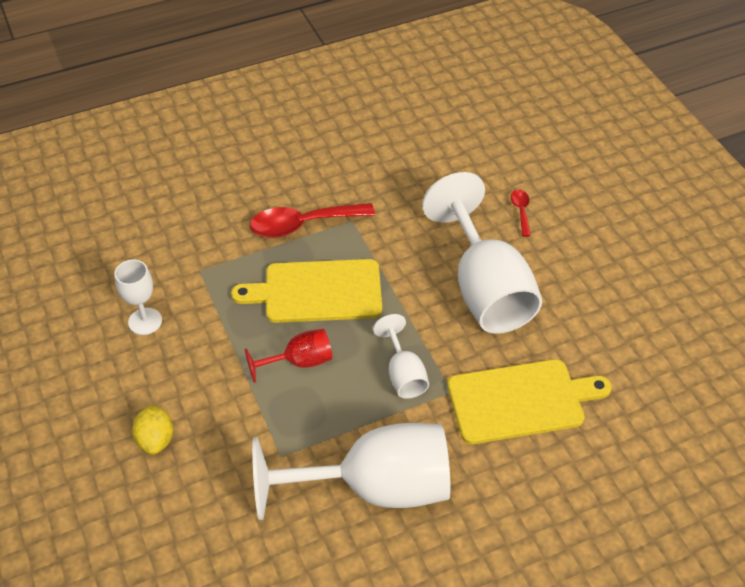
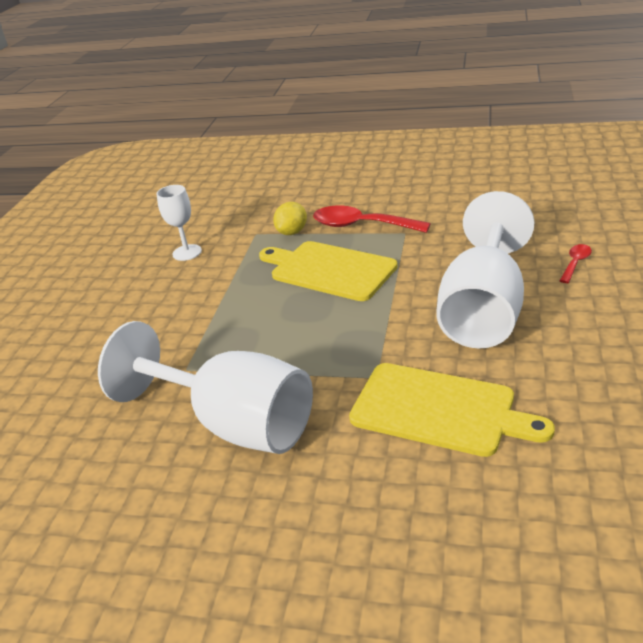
camera: 40 degrees right, 15 degrees down
(156, 439) = (114, 324): yellow lemon -> yellow lemon (292, 232)
(300, 362) = (267, 311): red goblet -> none
(403, 374) = (344, 349): white goblet -> none

